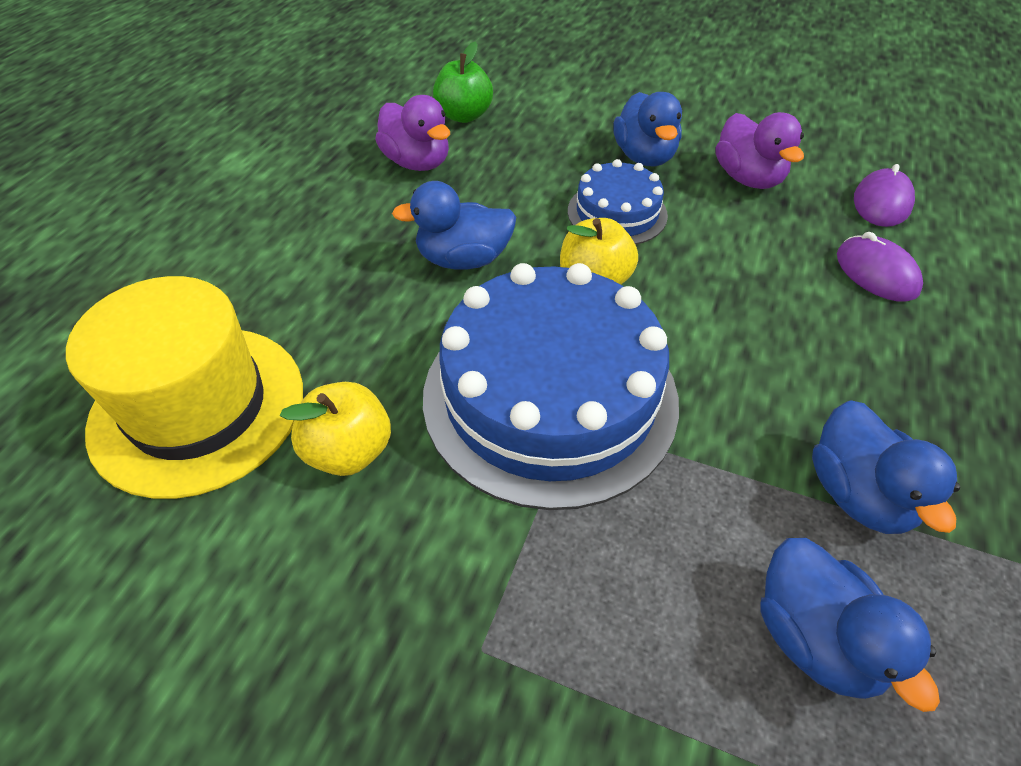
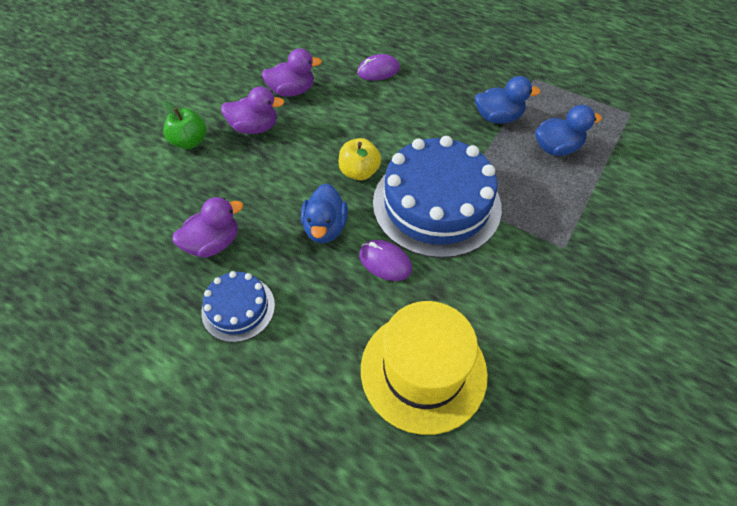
camera: 80 degrees left, 5 degrees up
(349, 451) = (462, 292): yellow apple -> none
(464, 116) = (165, 210): green apple -> green apple (190, 142)
(617, 213) = (304, 151): blue cake -> blue cake (238, 308)
(644, 157) = (255, 127): blue duck -> purple duck
(882, 202) = (329, 51): purple mouse -> purple mouse (385, 262)

